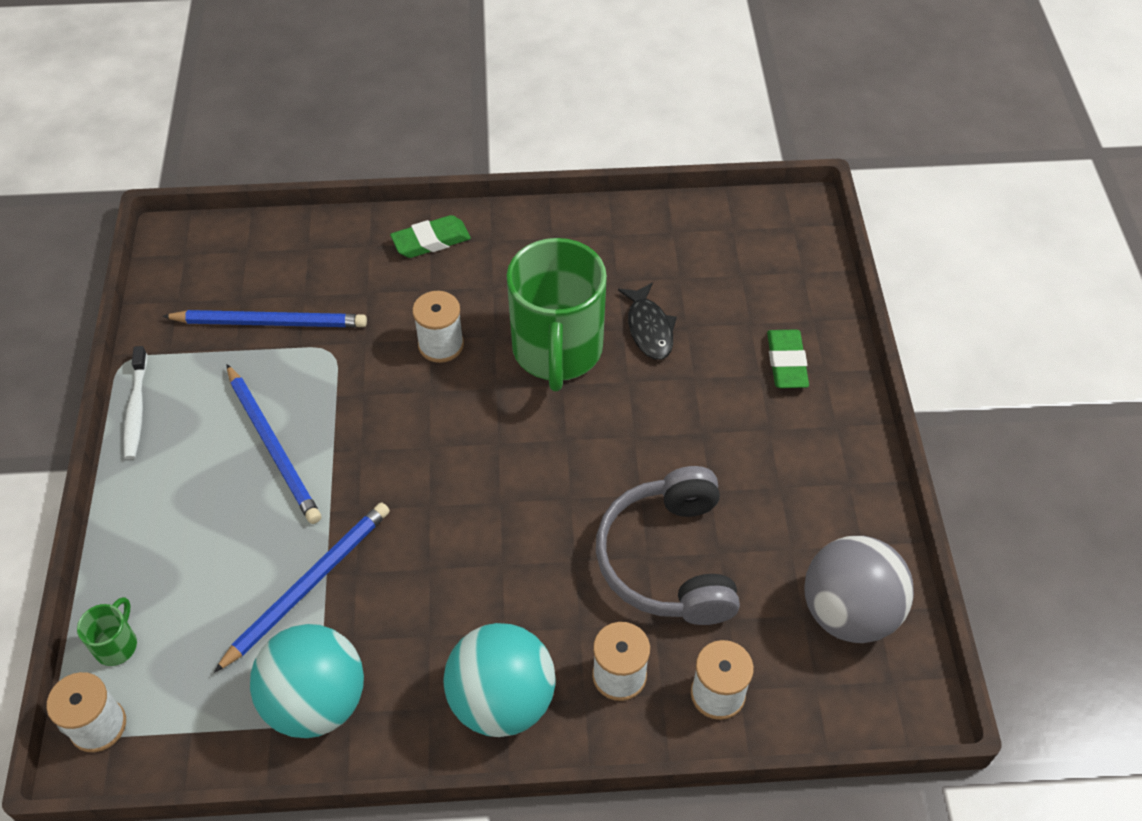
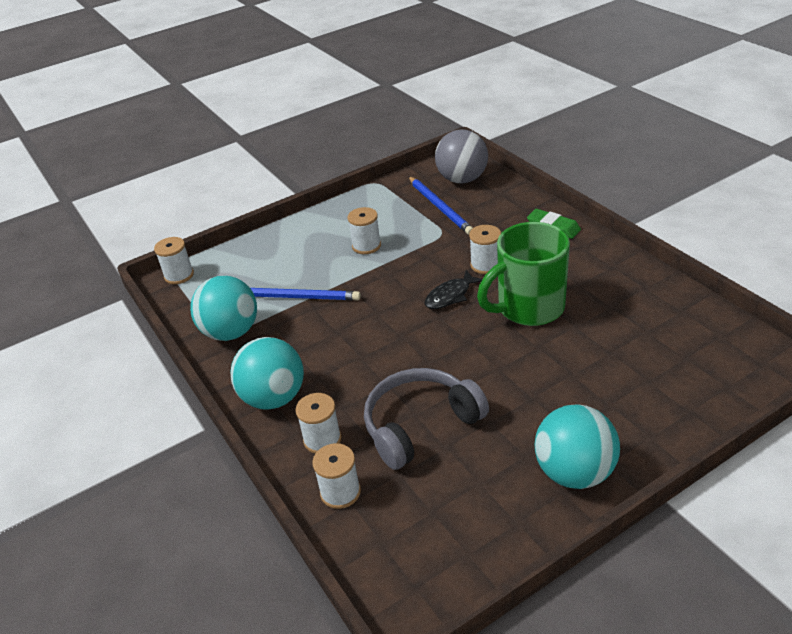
camera: 65 degrees right, 15 degrees down
(117, 645) = (222, 259): green mug -> none
(136, 409) = (351, 199): white toothbrush -> none
(273, 446) = (366, 246): blue pencil -> white spool
(649, 329) = (589, 337): black fish -> black fish (450, 296)
(786, 362) = (635, 413): green eraser -> none
(830, 459) = (574, 472): none -> turquoise ball
(849, 612) = (454, 537): grey ball -> grey ball (462, 179)

